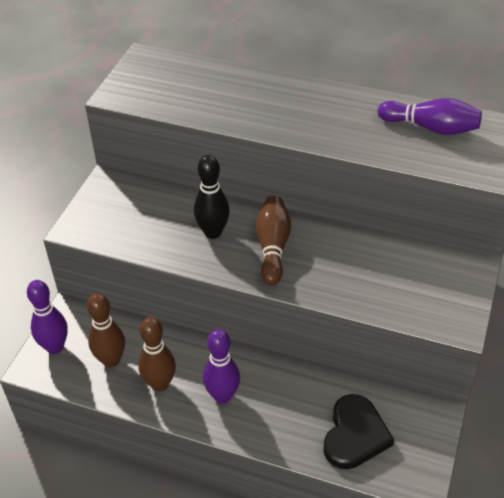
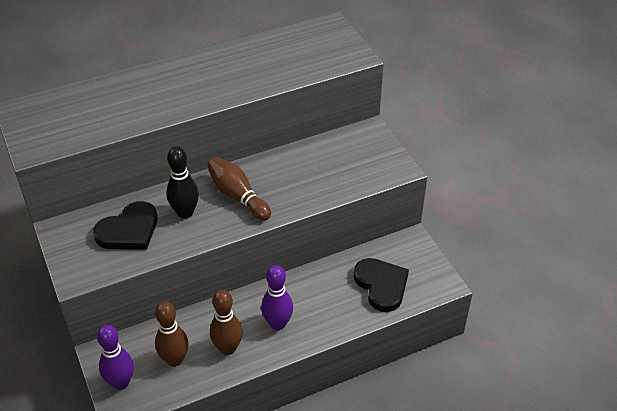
camera: 45 degrees left, 0 degrees up
(154, 217) = (129, 230): none -> black heart
(431, 128) = (287, 49): purple bowling pin -> none

